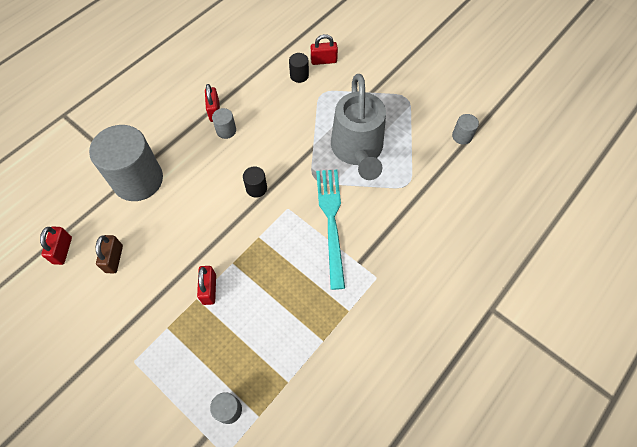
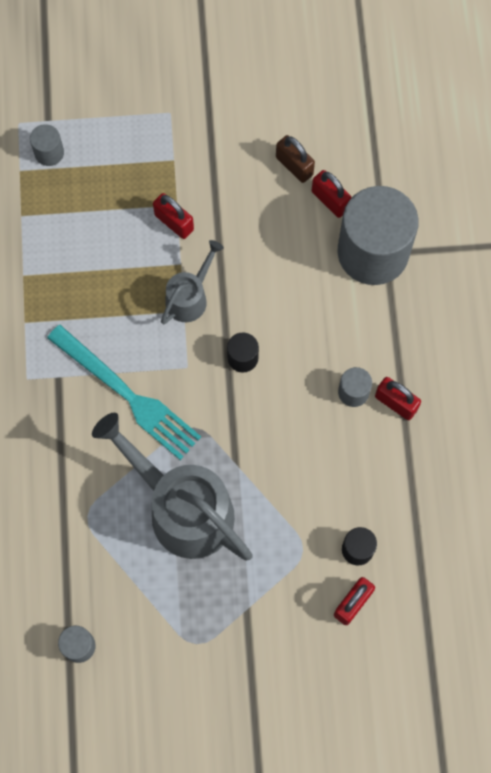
camera: 135 degrees right, 10 degrees up
(63, 250) = (351, 129): red padlock -> red padlock (330, 200)
(247, 240) = (190, 297): none -> grey watering can

